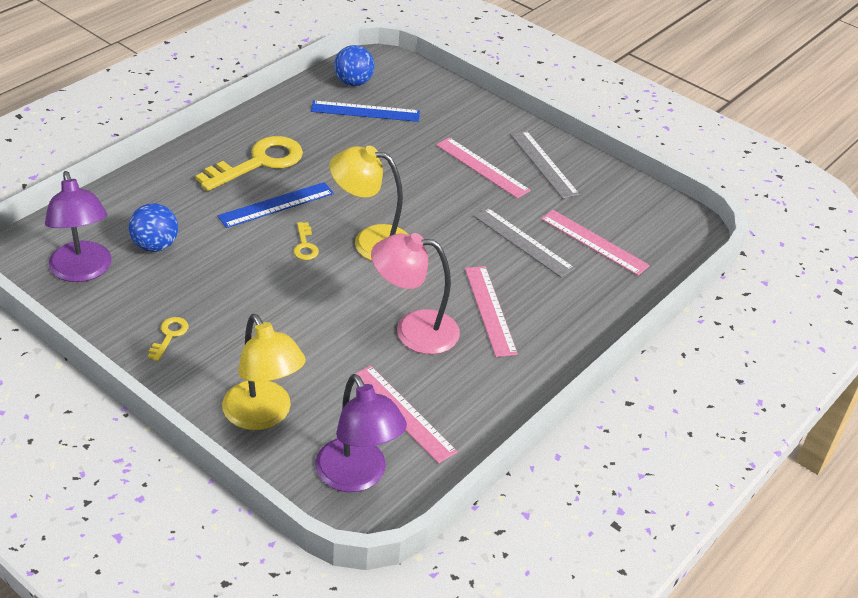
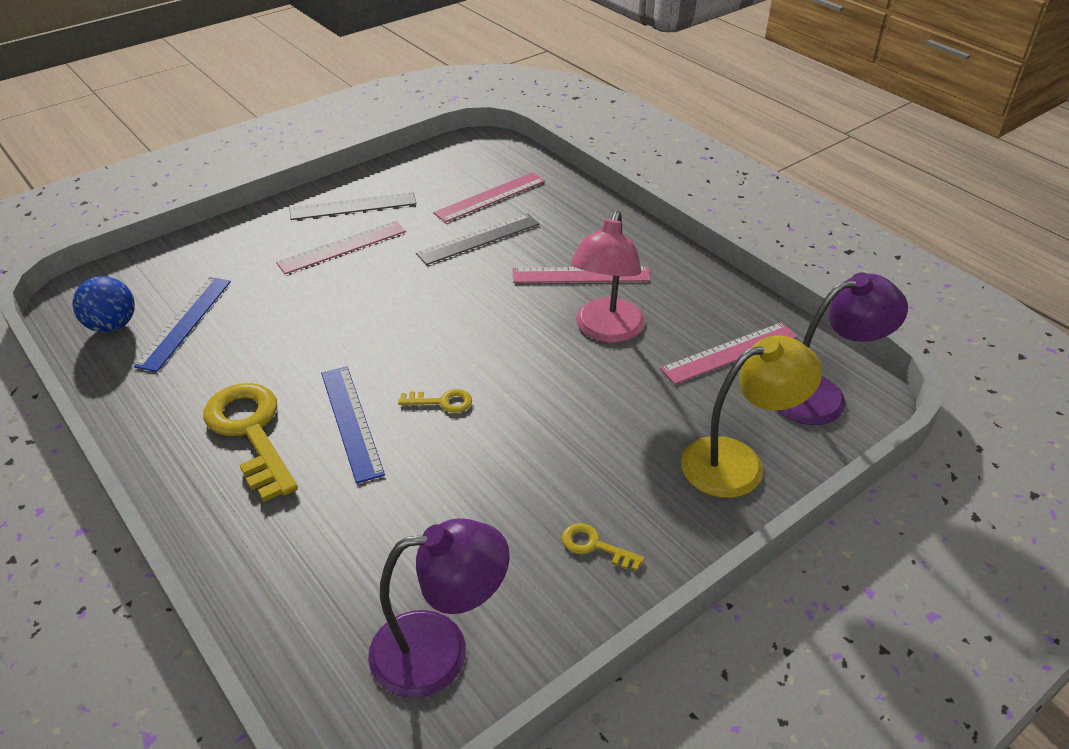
camera: 75 degrees left, 0 degrees up
(155, 245) = (402, 556): blue ball -> none
(371, 241) = (449, 346): yellow lamp -> none

